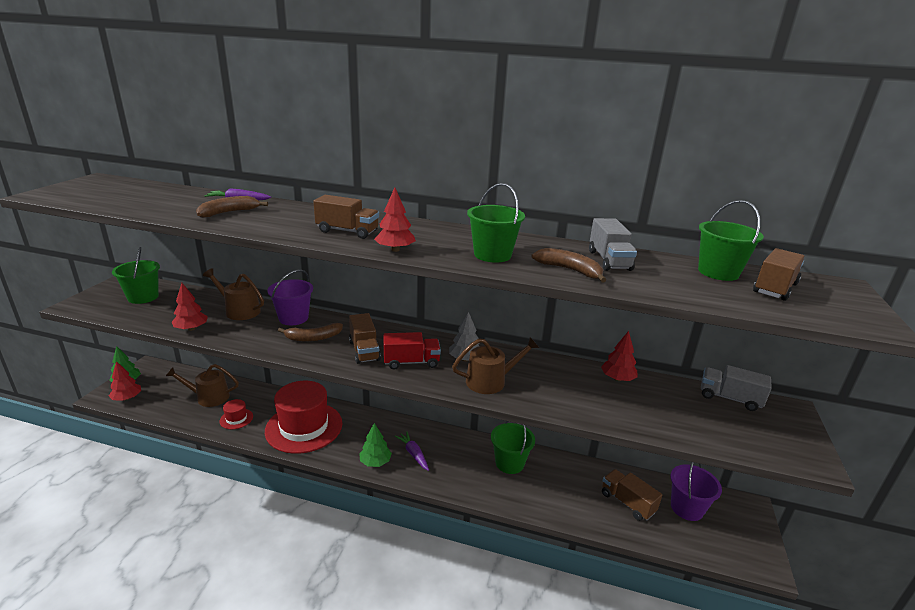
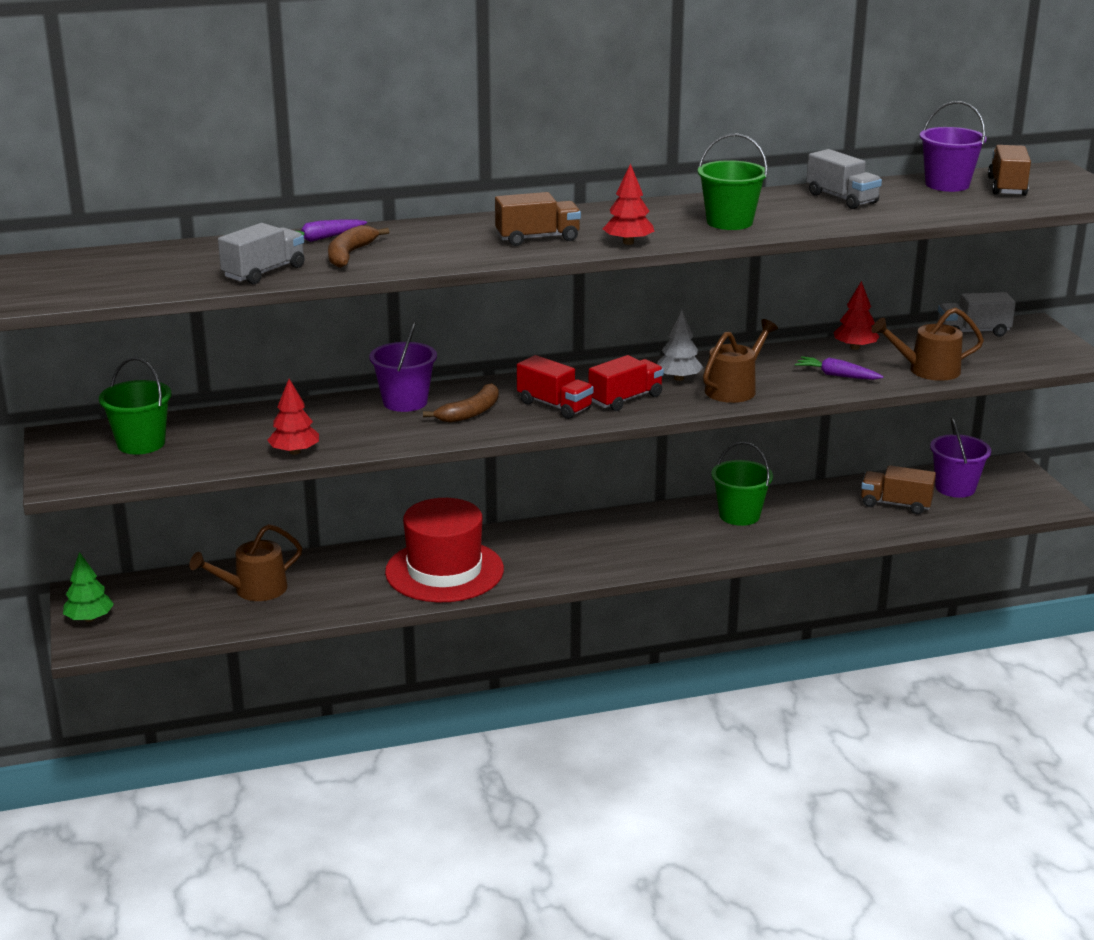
camera: 30 degrees left, 0 degrees up
(127, 398) = (129, 633): red tree -> none
(165, 210) = (264, 272): none -> grey truck
(236, 419) = (337, 595): red hat -> none
(239, 311) = (316, 416): brown watering can -> brown watering can (928, 370)
(364, 351) = (554, 405): brown truck -> red truck
(375, 462) = (585, 569): green tree -> none
(413, 454) = (620, 546): purple carrot -> purple carrot (837, 375)
(570, 270) = (822, 217): brown banana -> none
(718, 272) = (947, 184): green bucket -> purple bucket

